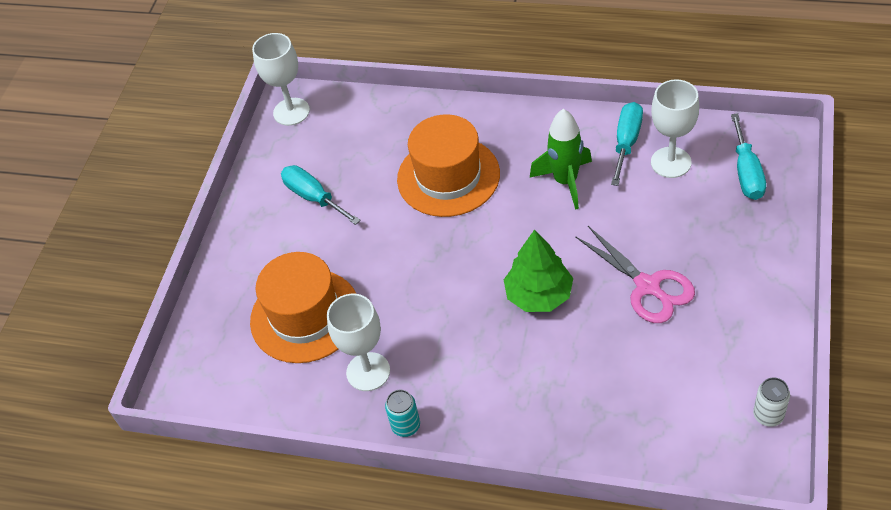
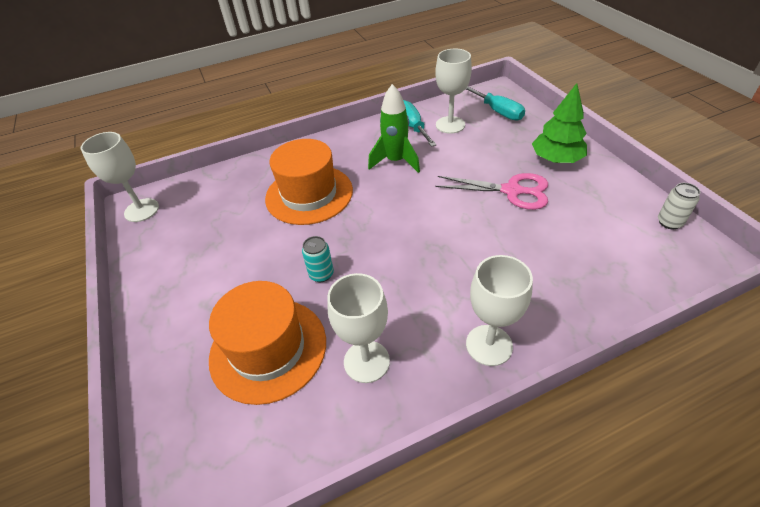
camera: 40 degrees left, 5 degrees down
(313, 197) = (206, 256): turquoise screwdriver -> none
(406, 426) = (441, 386): turquoise can -> turquoise can (321, 274)
(472, 419) = (489, 345): none -> white goblet
(539, 295) = (447, 232): green tree -> green tree (556, 159)

